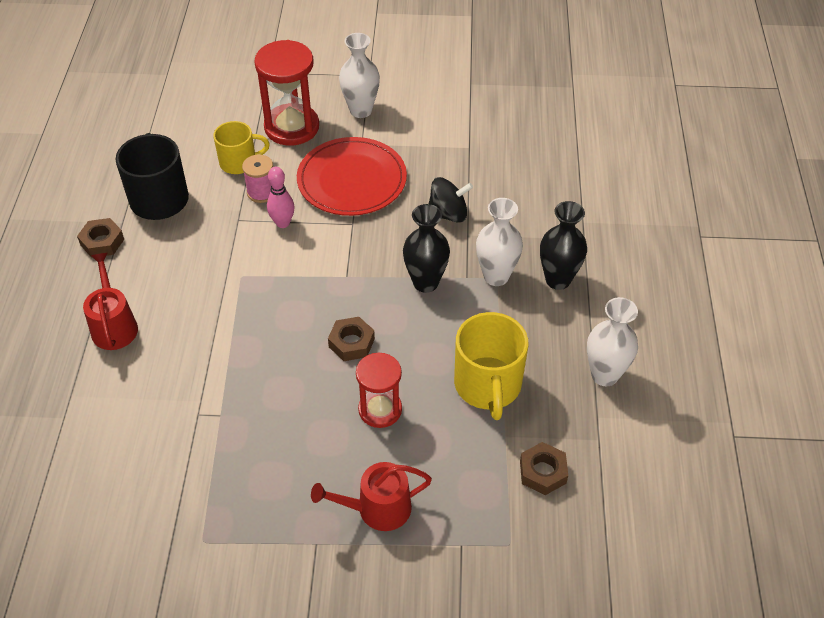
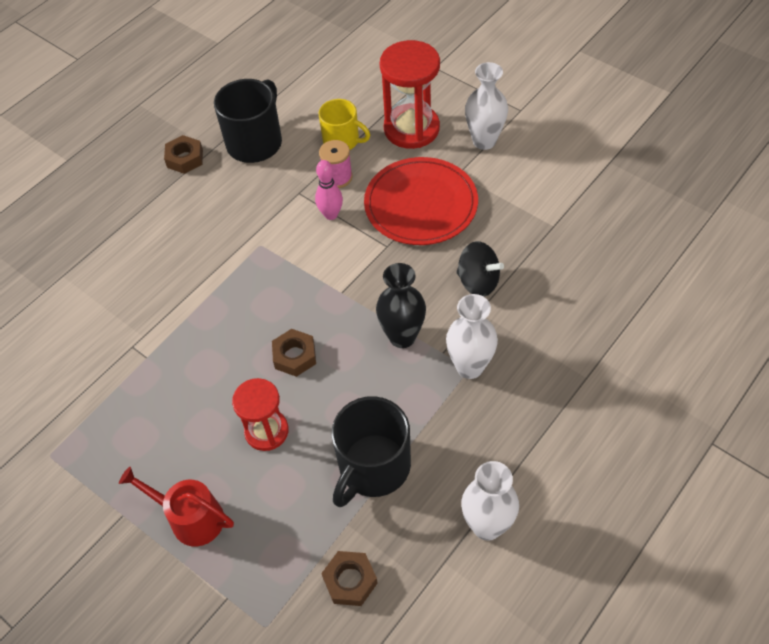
camera: 40 degrees right, 5 degrees up
(114, 325) = (136, 235): red watering can -> none
(488, 385) = (373, 467): yellow mug -> black mug
(558, 280) = (524, 404): black vase -> none

